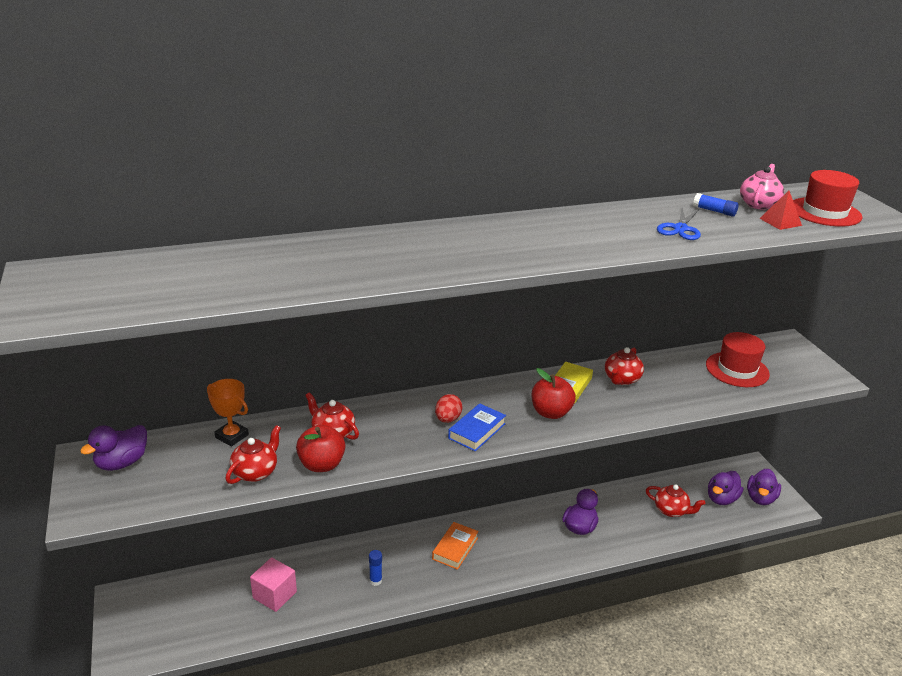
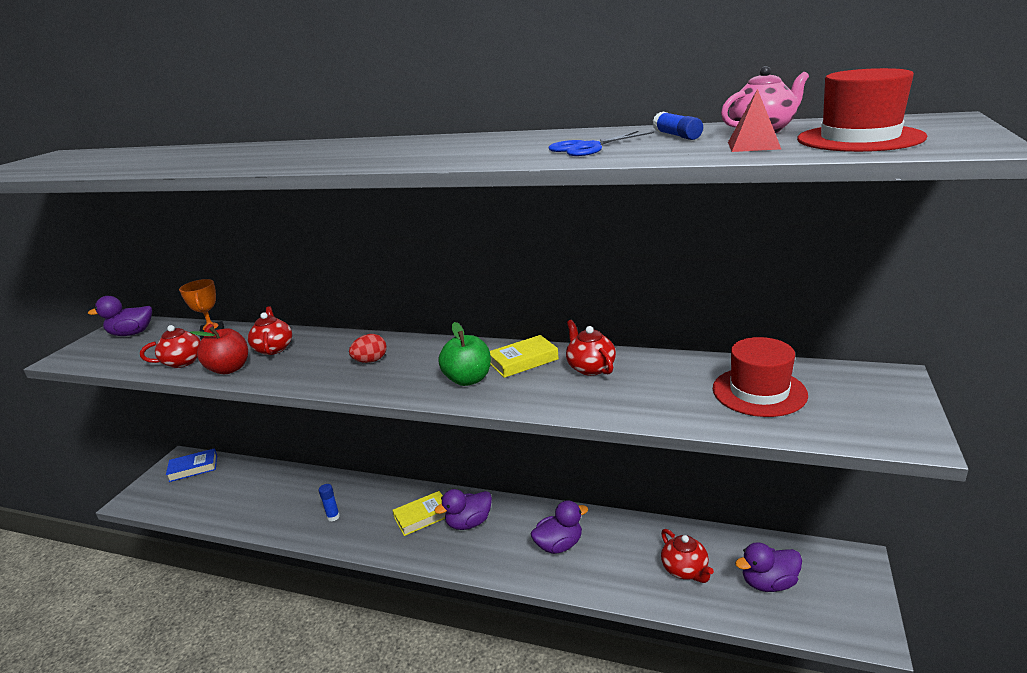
camera: 40 degrees right, 5 degrees down
(275, 595) = (258, 497): pink cube -> none
(455, 548) = (423, 516): orange book -> yellow book
(477, 431) = (378, 377): blue book -> blue book (193, 468)
(551, 412) = (468, 379): red apple -> green apple
(621, 379) = (590, 368): red teapot -> red teapot turned 90 degrees clockwise
(760, 498) = (829, 604): purple duck -> purple duck (469, 523)

